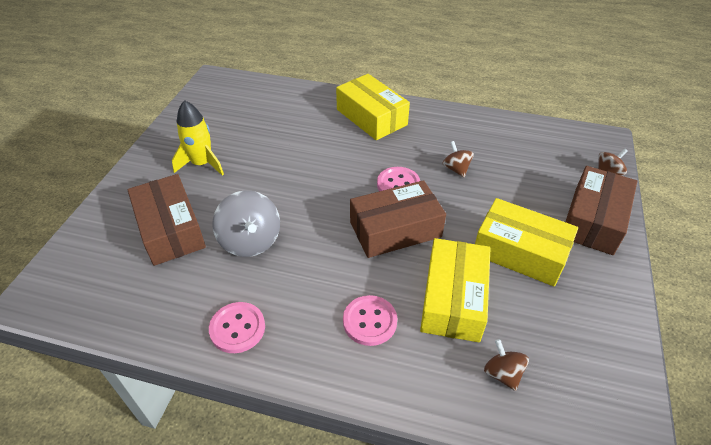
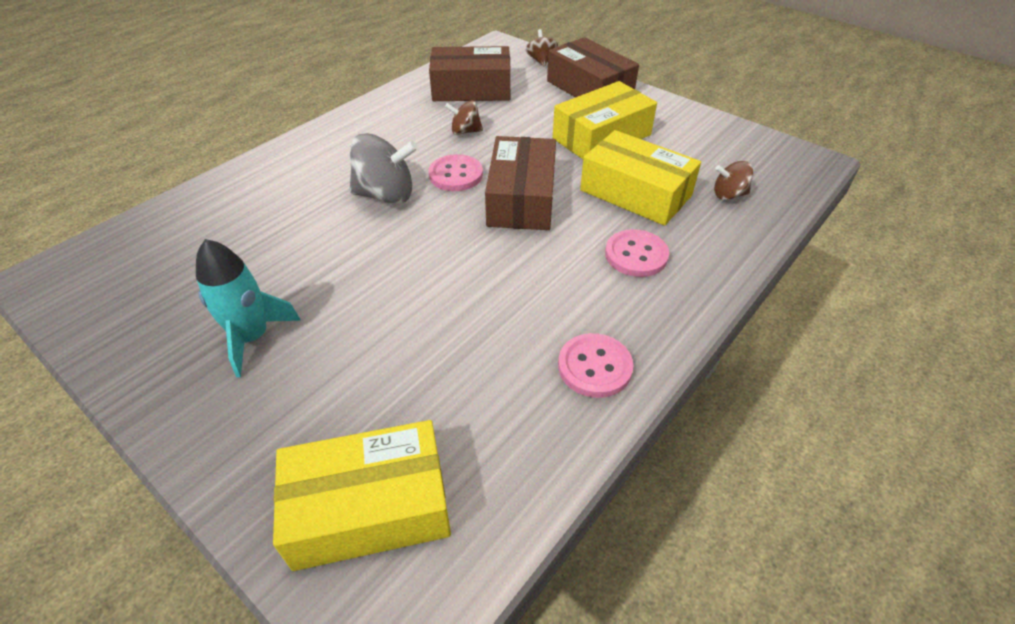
camera: 65 degrees left, 0 degrees up
(170, 229) = (368, 404): brown box -> brown box (471, 89)
(202, 164) = (252, 337): yellow rocket -> turquoise rocket
(250, 241) = (456, 320): grey spinning top -> grey spinning top (386, 195)
(371, 117) = (322, 157): yellow box -> yellow box (369, 507)

